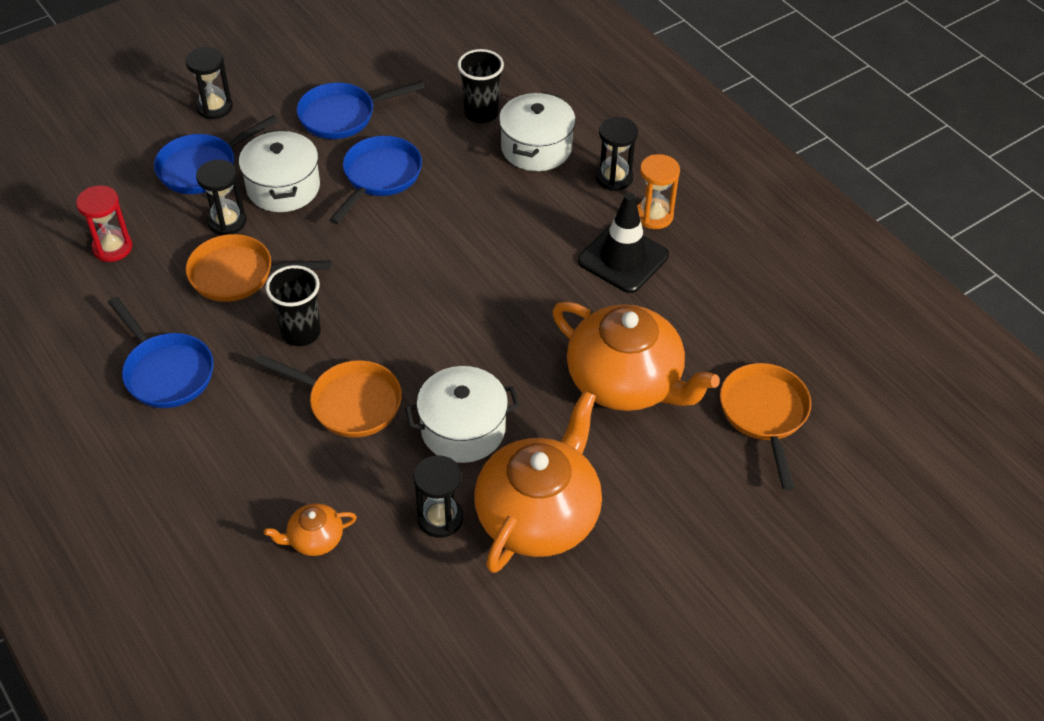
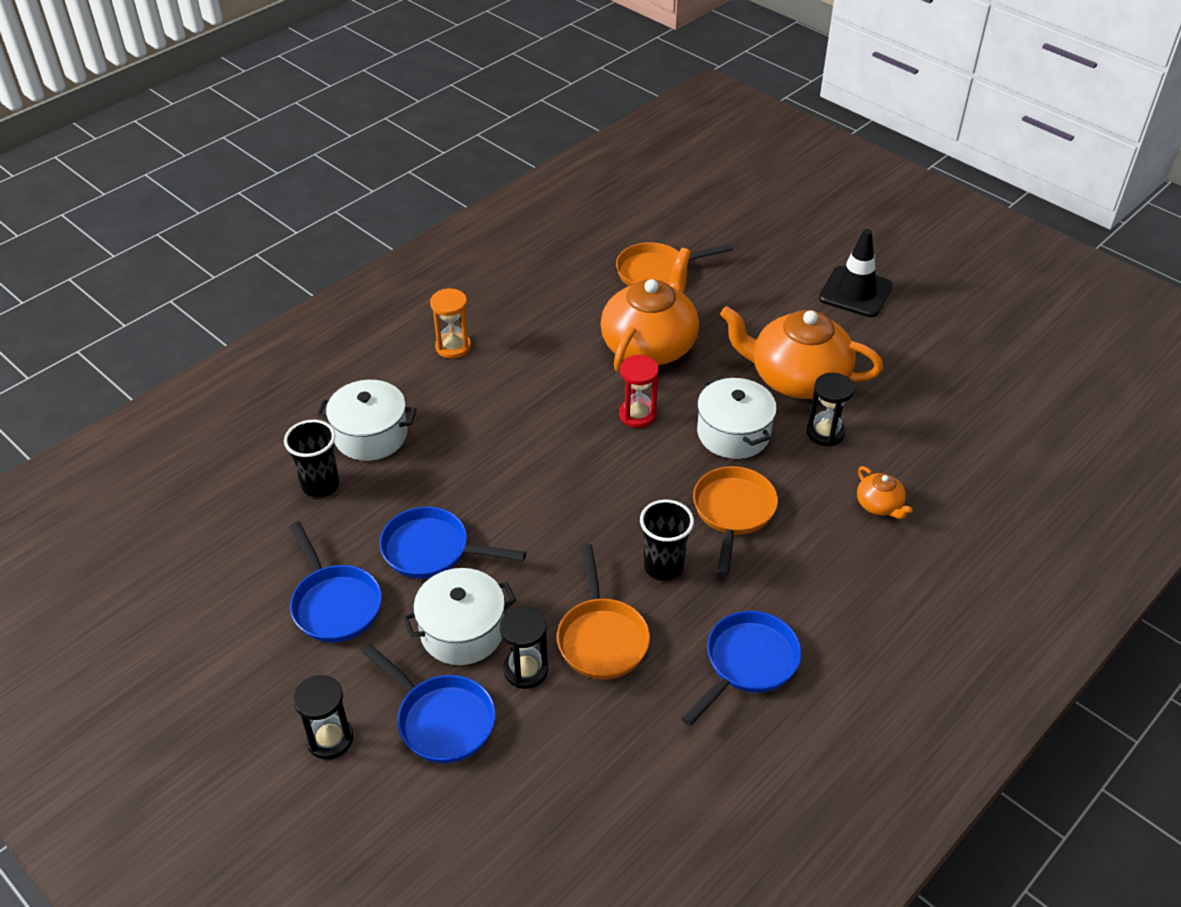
camera: 100 degrees left, 5 degrees down
(112, 248) = (591, 772): red hourglass -> red hourglass (637, 415)
(614, 178) = (407, 377): black hourglass -> none
(623, 258) = (511, 360): black traffic cone -> black traffic cone (855, 292)

